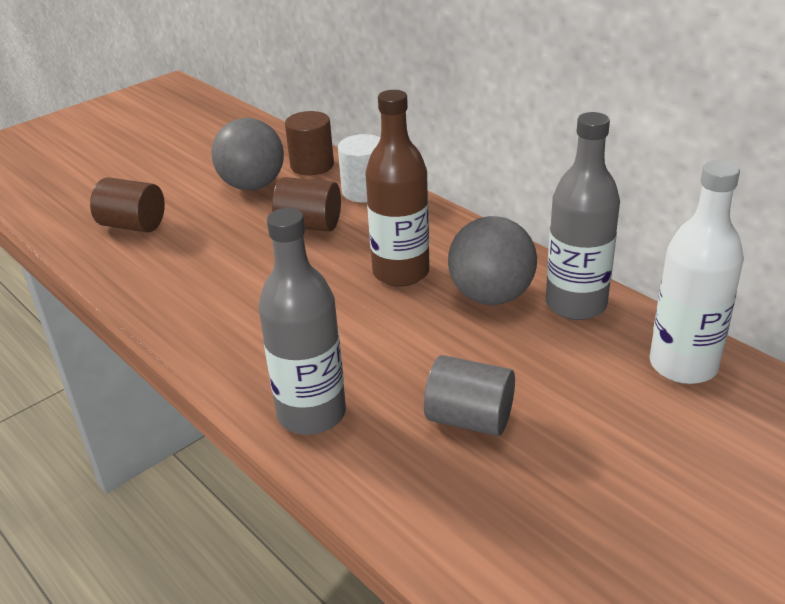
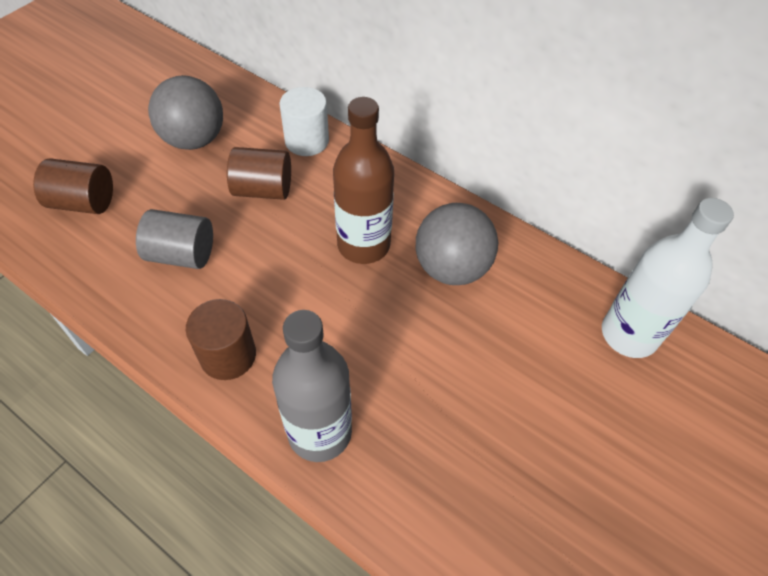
camera: 15 degrees left, 20 degrees up
(312, 165) = (247, 109): brown cylinder -> brown cylinder (228, 355)
(469, 419) = (462, 420): grey cylinder -> grey cylinder (181, 254)
(576, 304) = (527, 271): grey bottle -> none

